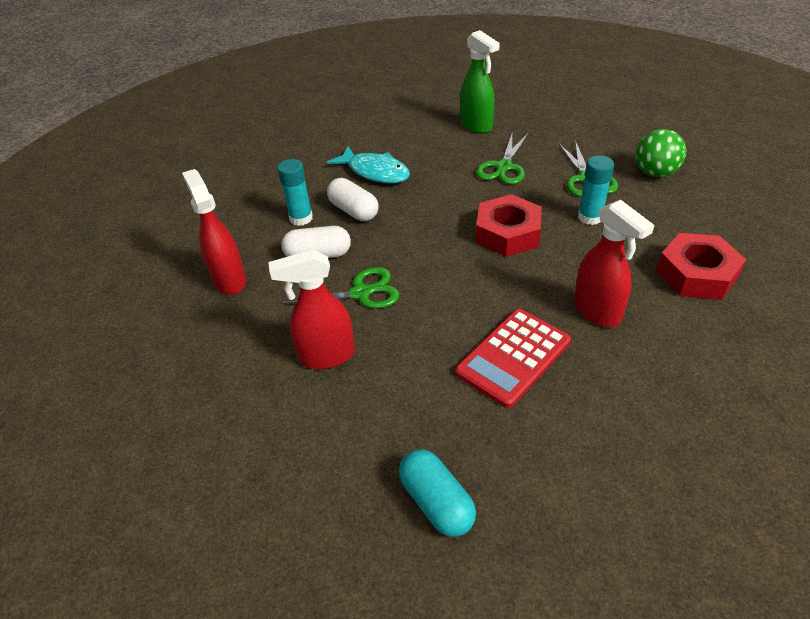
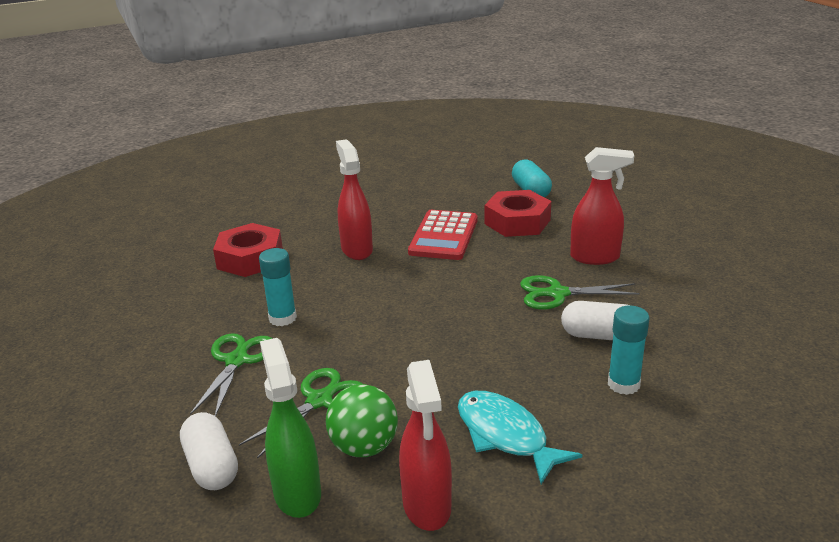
camera: 165 degrees left, 15 degrees down
(229, 280) = (704, 328): red spray bottle -> red spray bottle (427, 506)
(354, 211) = (550, 380): white capsule -> white capsule (211, 466)
(508, 233) = (380, 319): red nut -> red nut (517, 222)
(513, 357) = (444, 236): red calculator -> red calculator turned 135 degrees clockwise
(655, 173) = (155, 351): green ball -> green ball (364, 447)

